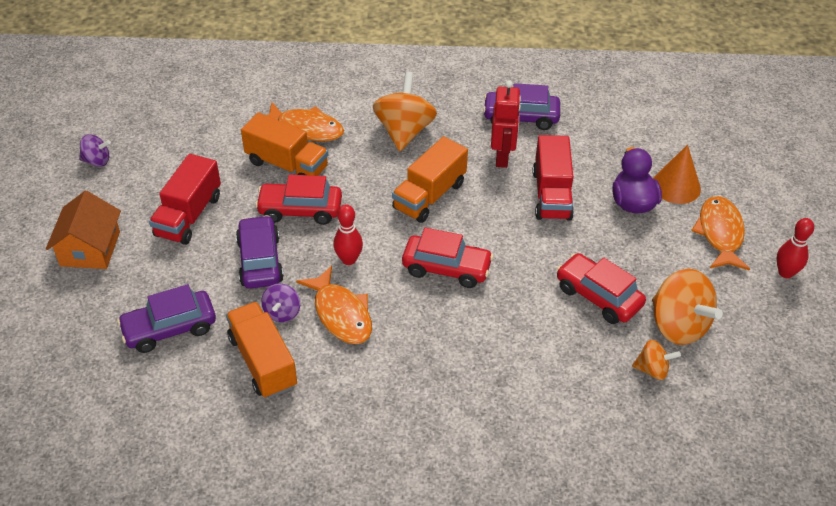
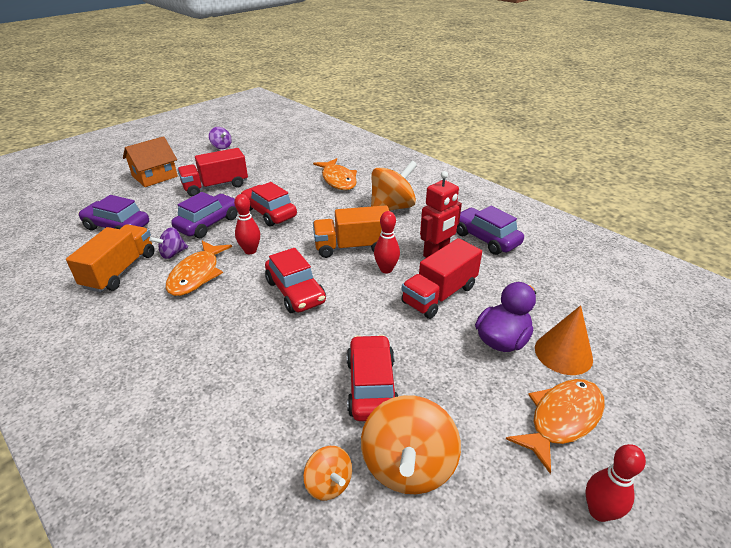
camera: 45 degrees right, 10 degrees down
(287, 165) = (299, 190): orange truck -> none
(485, 199) = (386, 269): none -> red bowling pin

